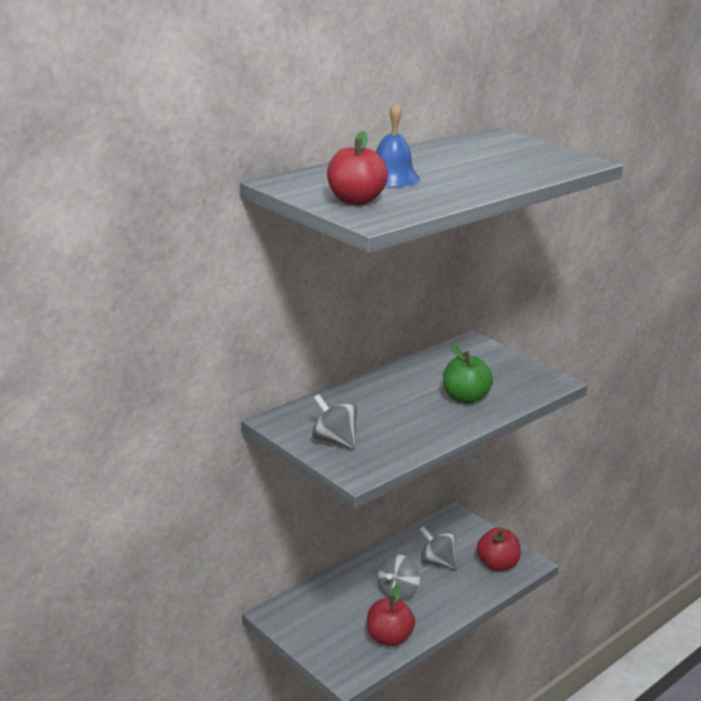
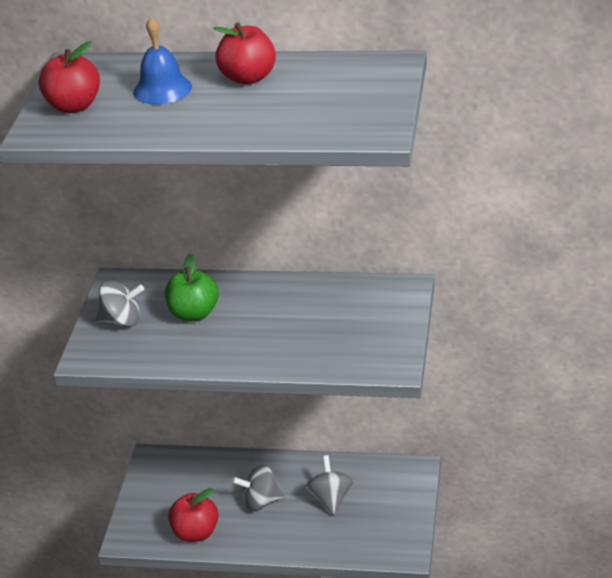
camera: 55 degrees right, 10 degrees up
(334, 440) = (121, 321): grey spinning top -> grey spinning top turned 90 degrees clockwise
(465, 398) = (284, 339): green apple -> green apple (194, 314)
(497, 565) = (375, 535): red apple -> red apple (248, 78)

